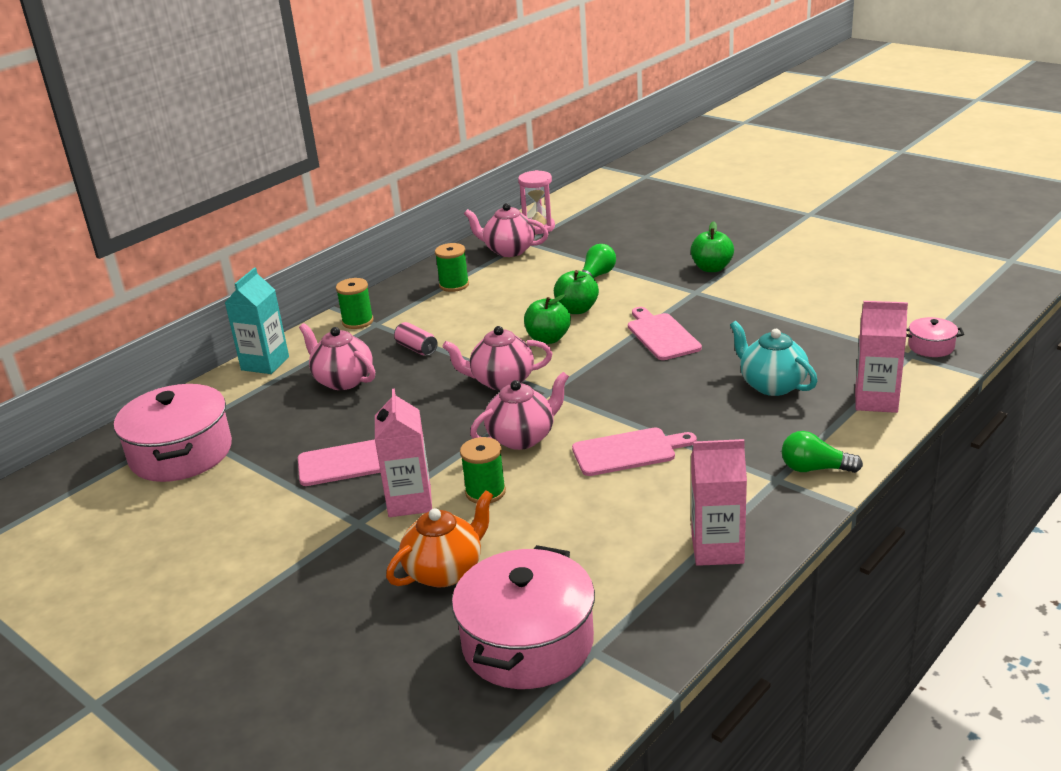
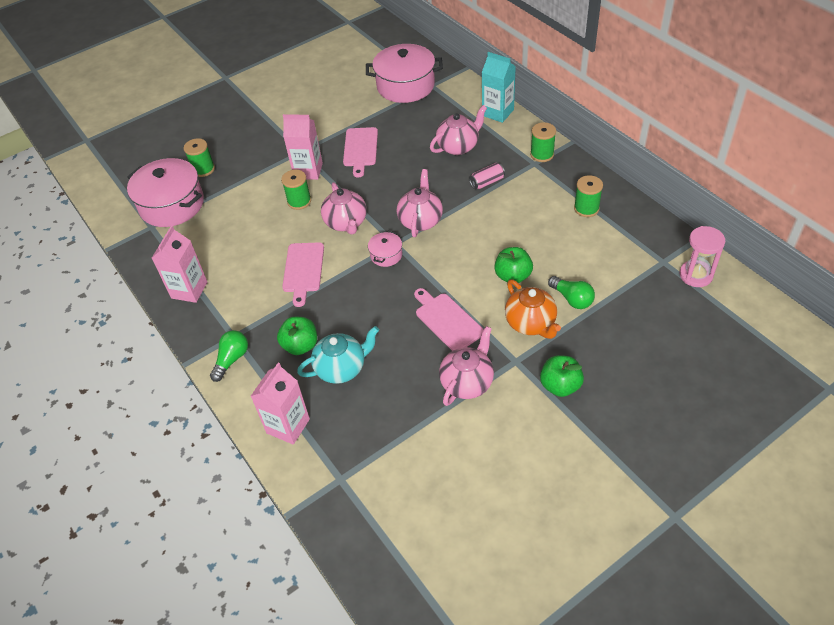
camera: 105 degrees right, 20 degrees up
(419, 633) = (203, 169): none -> green spool
(445, 571) = (241, 181): orange teapot -> orange teapot (531, 323)
(509, 250) = (646, 248): pink teapot -> pink teapot (467, 382)
(548, 339) = (471, 252): green apple -> green apple (300, 345)
(662, 335) = (447, 320): pink cutting board -> pink cutting board turned 120 degrees counterclockwise
(931, 347) = (345, 501): pink pot -> pink pot (386, 255)

